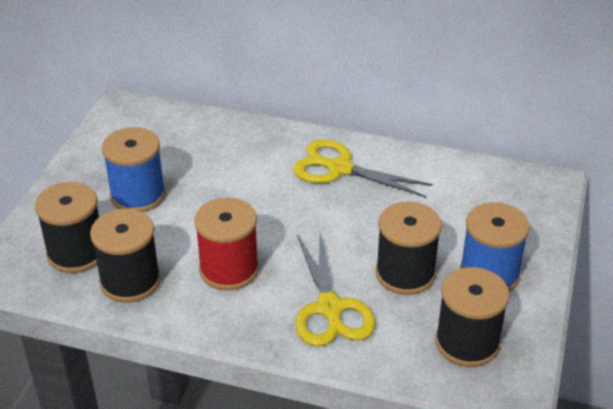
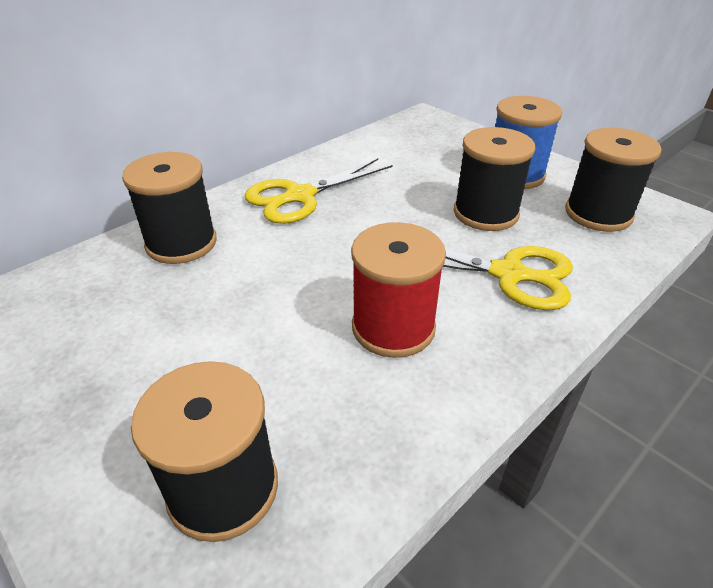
camera: 60 degrees left, 0 degrees up
(130, 281) = (343, 438): black spool -> black spool (181, 243)
(138, 195) = (169, 364): blue spool -> none

